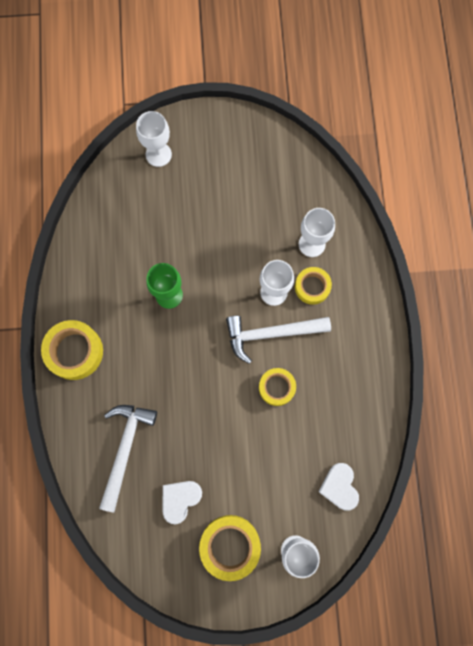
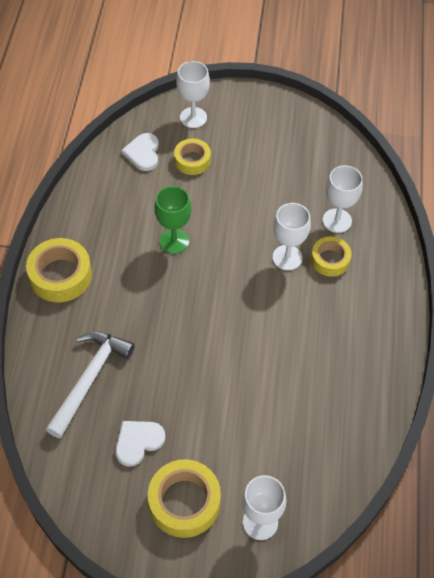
camera: 10 degrees right, 20 degrees down
(271, 334) = (276, 296): white hammer -> none
(277, 387) = (272, 349): yellow tape -> yellow tape (192, 160)
(340, 487) = (325, 463): white heart -> white heart (143, 153)

